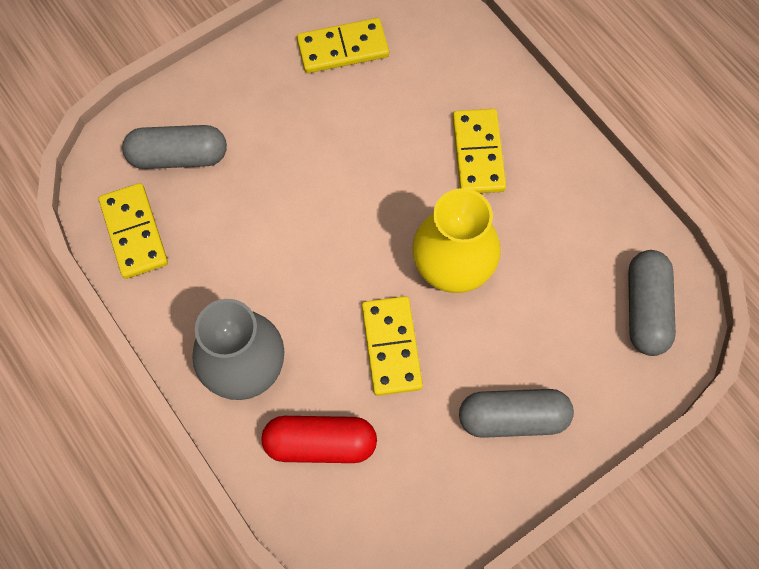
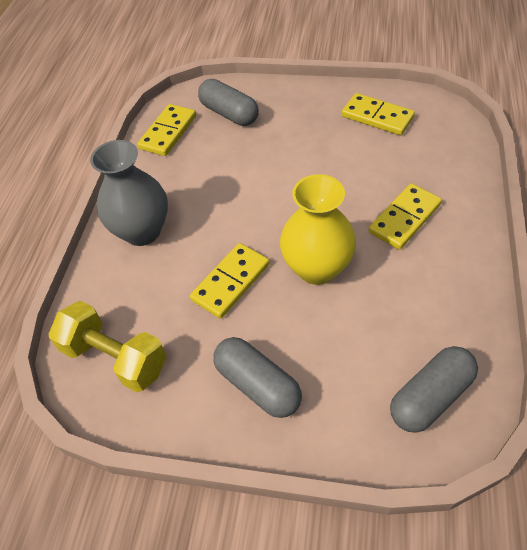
camera: 50 degrees right, 15 degrees down
(320, 443) = (132, 300): red capsule -> none
(368, 507) = (115, 358): none -> yellow dumbbell

